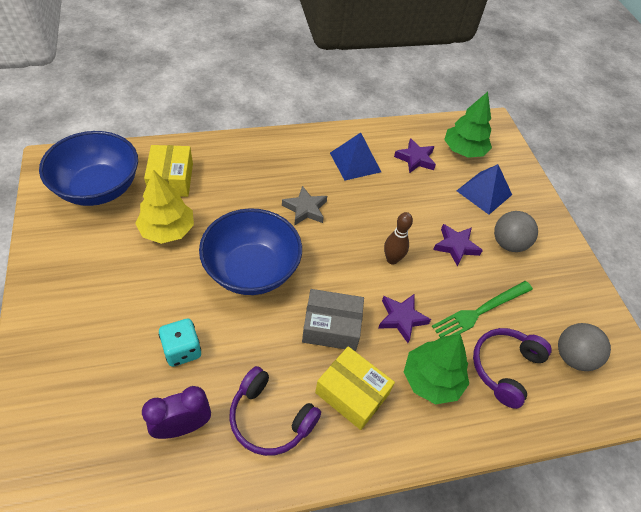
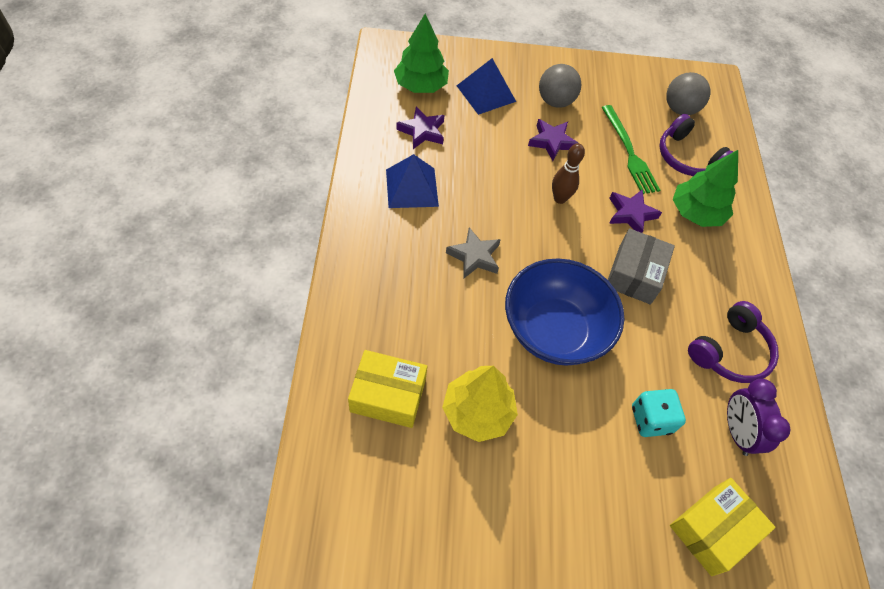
camera: 75 degrees left, 5 degrees up
(98, 188) = (381, 494): blue bowl -> none
(352, 393) = (707, 278): yellow box -> yellow box (713, 530)

